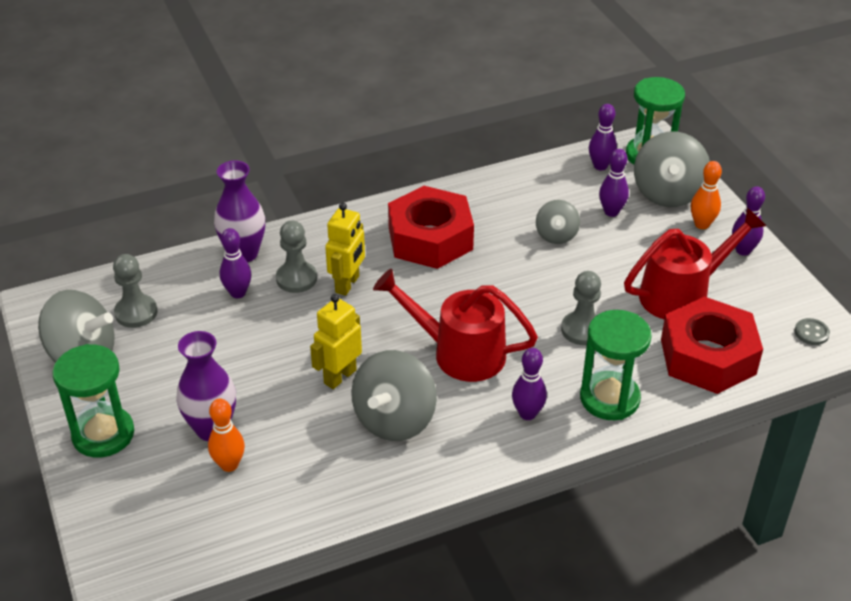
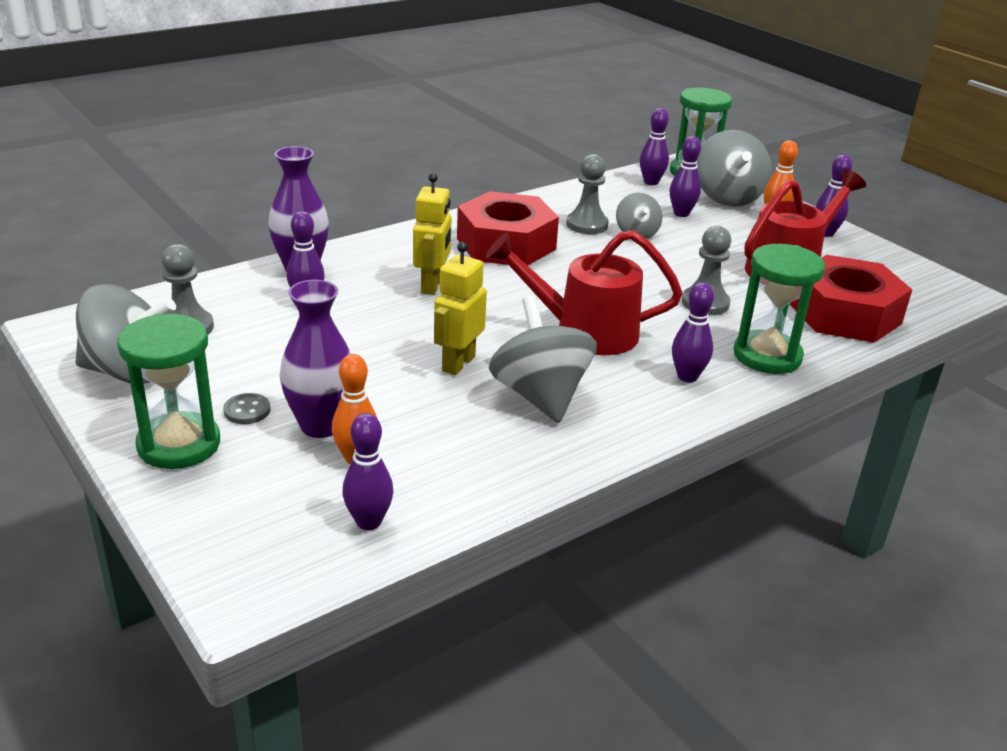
camera: 15 degrees left, 10 degrees down
(220, 526) = (368, 522): none -> purple bowling pin
(296, 278) = (371, 285): grey pawn -> grey pawn (587, 225)
(394, 420) = (540, 396): grey spinning top -> grey spinning top turned 150 degrees clockwise
(811, 333) = (932, 288): grey button -> grey button (247, 410)

